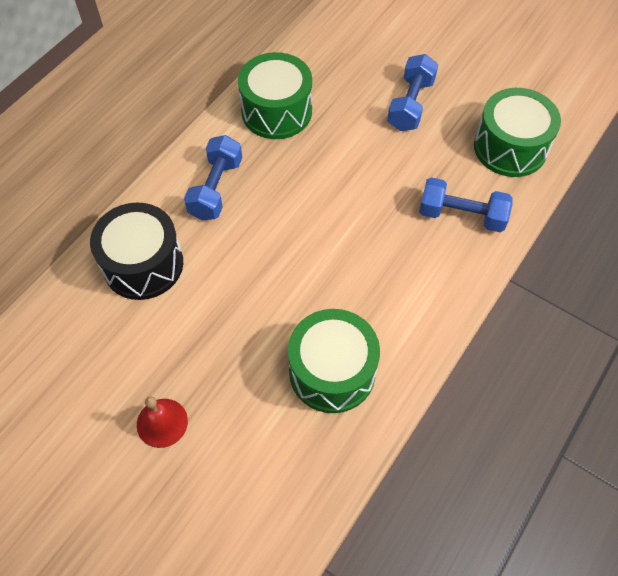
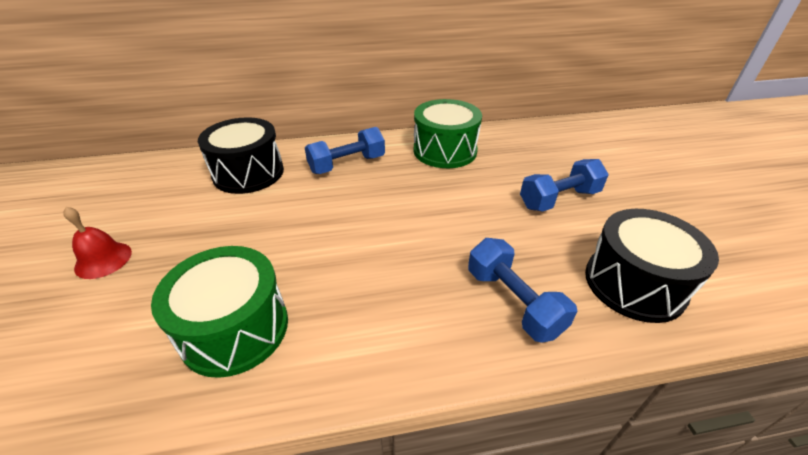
camera: 45 degrees right, 20 degrees down
(510, 147) = (634, 283): green drum -> black drum

